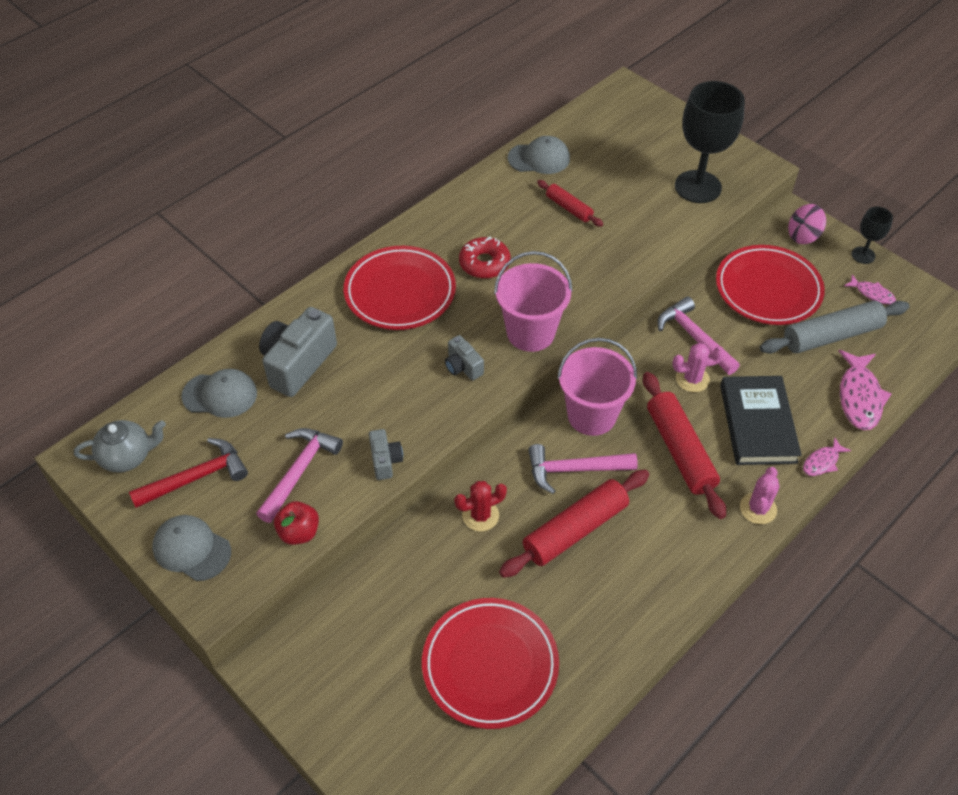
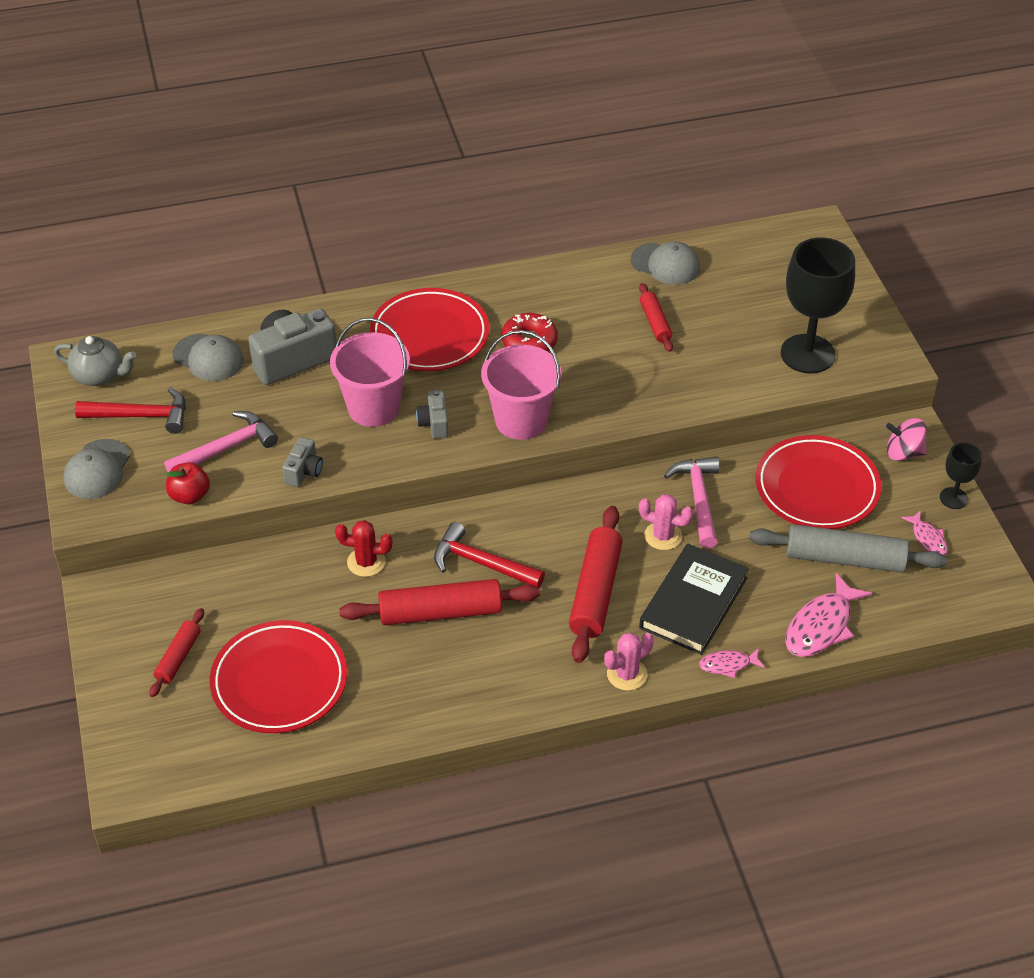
camera: 30 degrees right, 5 degrees down
(191, 549) = (97, 469): grey cap -> grey cap turned 135 degrees counterclockwise
(383, 690) = (178, 657): none -> red rolling pin
(574, 470) = (481, 563): pink hammer -> red hammer
(591, 415) = (537, 525): pink bucket -> pink bucket (373, 408)

